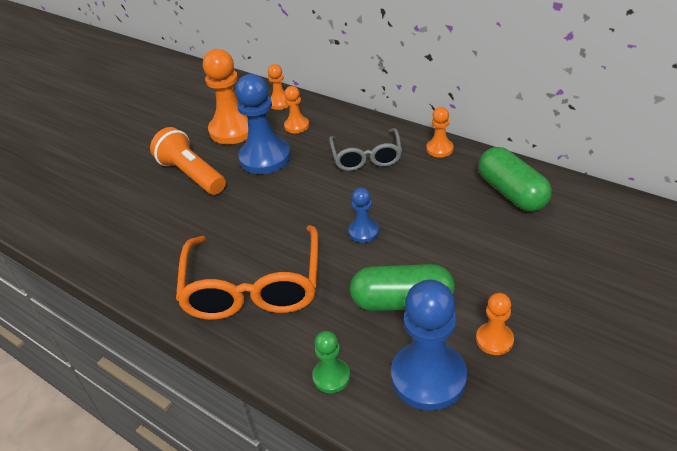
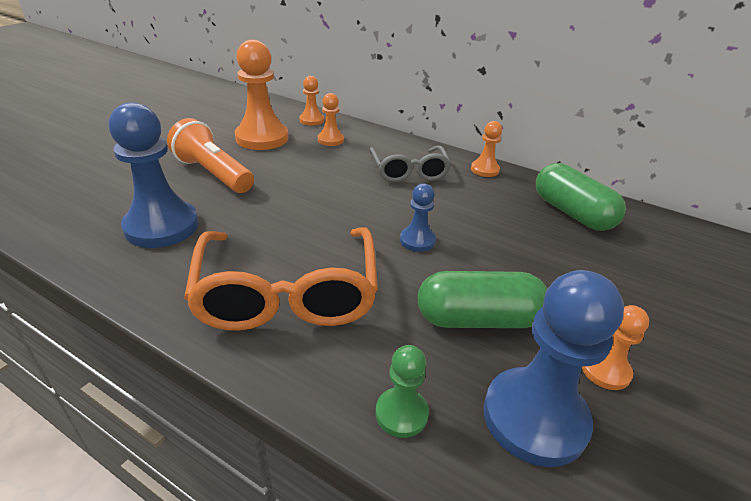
camera: 10 degrees left, 5 degrees down
(265, 158) = (297, 164): blue pawn -> blue pawn (162, 226)

